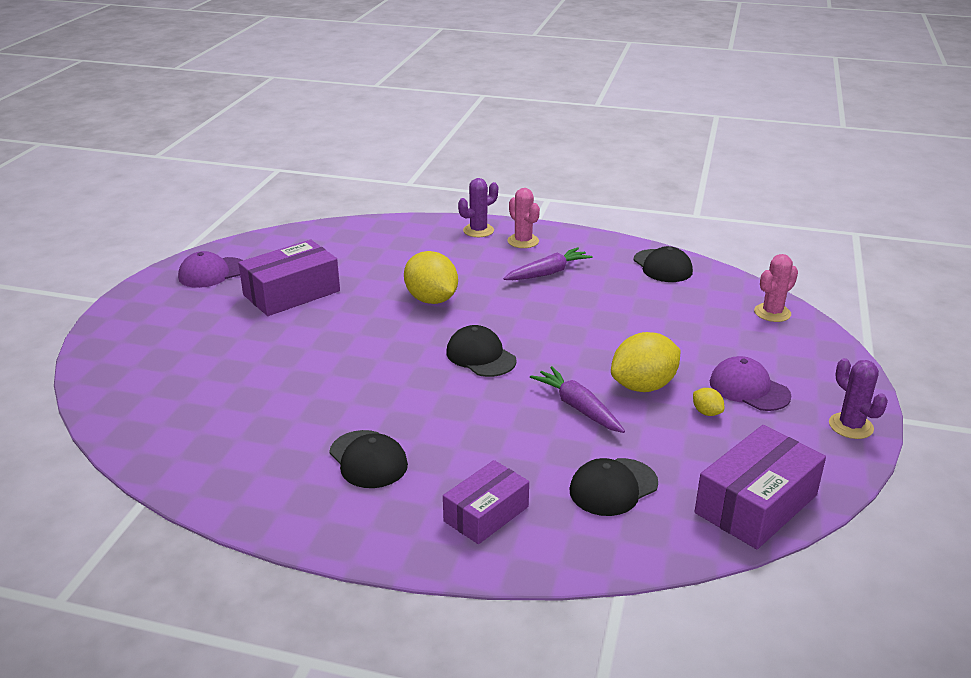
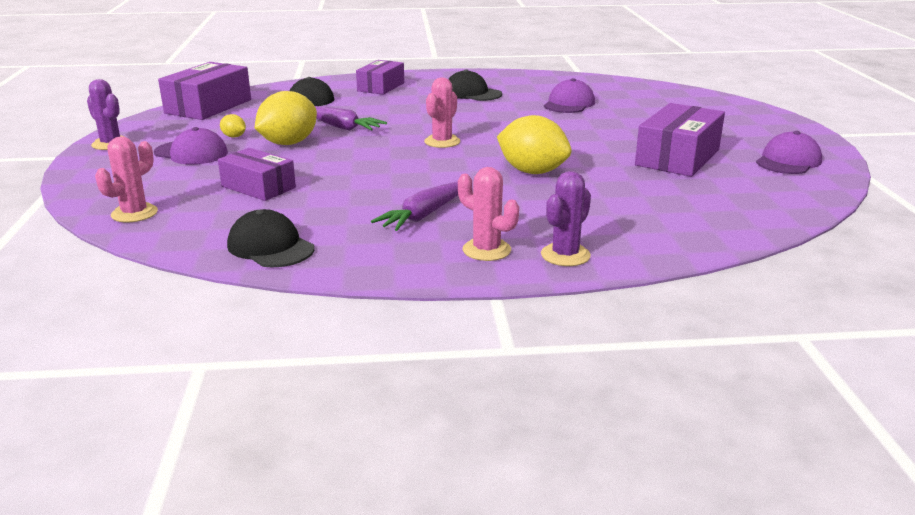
camera: 160 degrees right, 5 degrees down
(275, 402) = (569, 104): none -> purple cap
(480, 356) = (442, 142): black cap -> pink cactus
(673, 324) = (258, 187): none -> purple box

